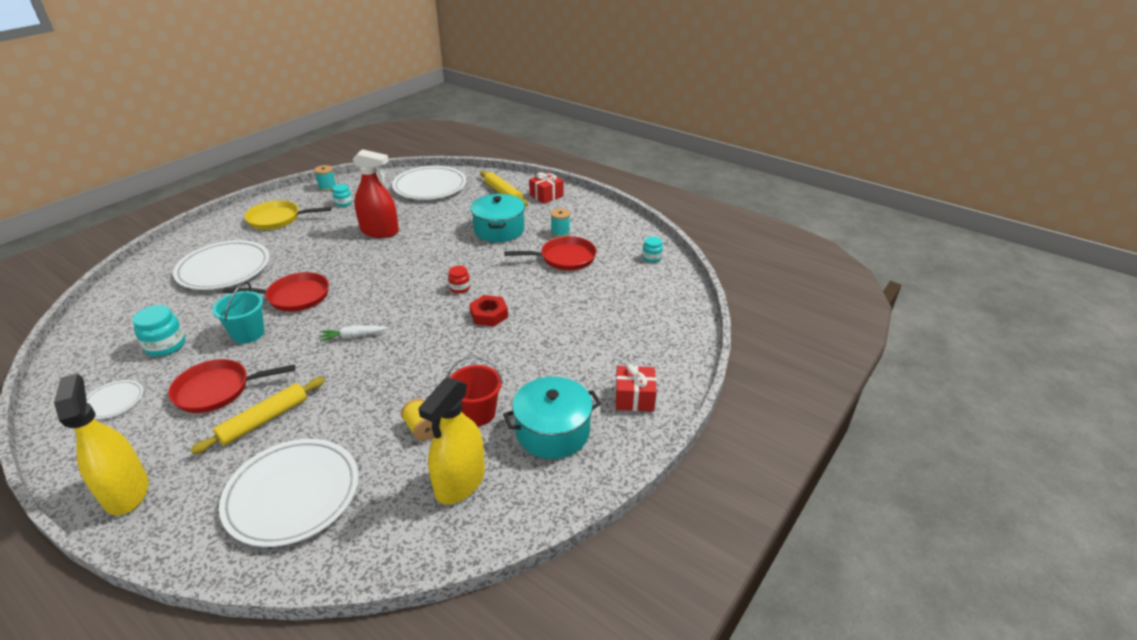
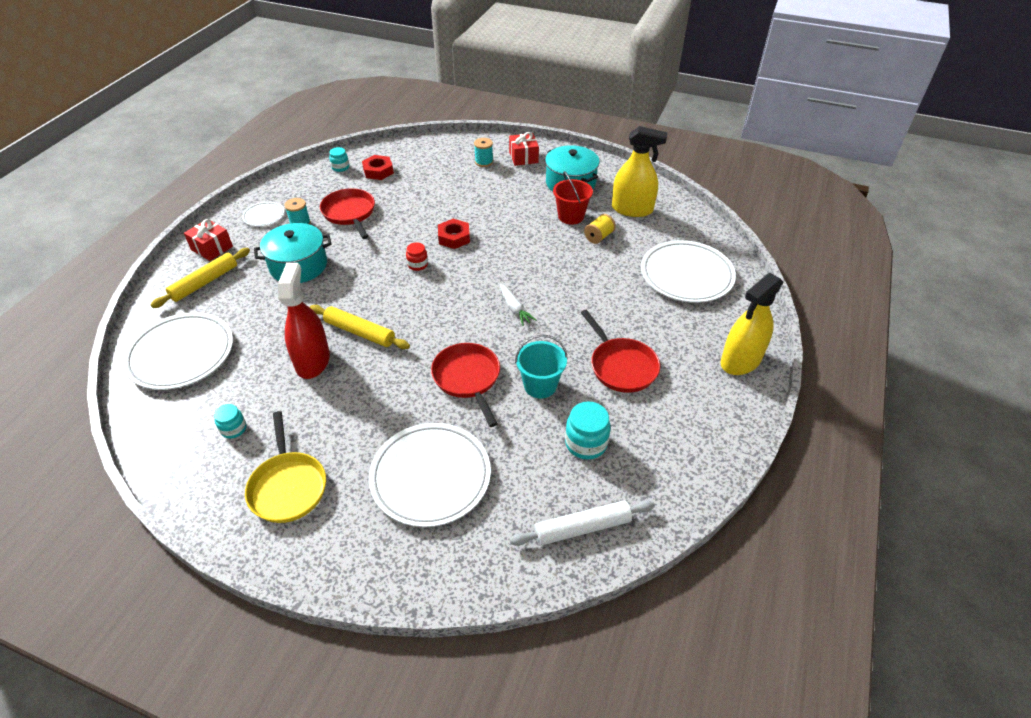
camera: 105 degrees left, 10 degrees up
(104, 327) = (582, 528): none -> white rolling pin
(114, 401) = (672, 433): white plate -> white plate (264, 216)
(264, 420) = (636, 320): yellow rolling pin -> yellow rolling pin (360, 332)
(327, 187) = (178, 472): turquoise spool -> turquoise spool (484, 162)
(636, 280) = (378, 171): none -> red nut

